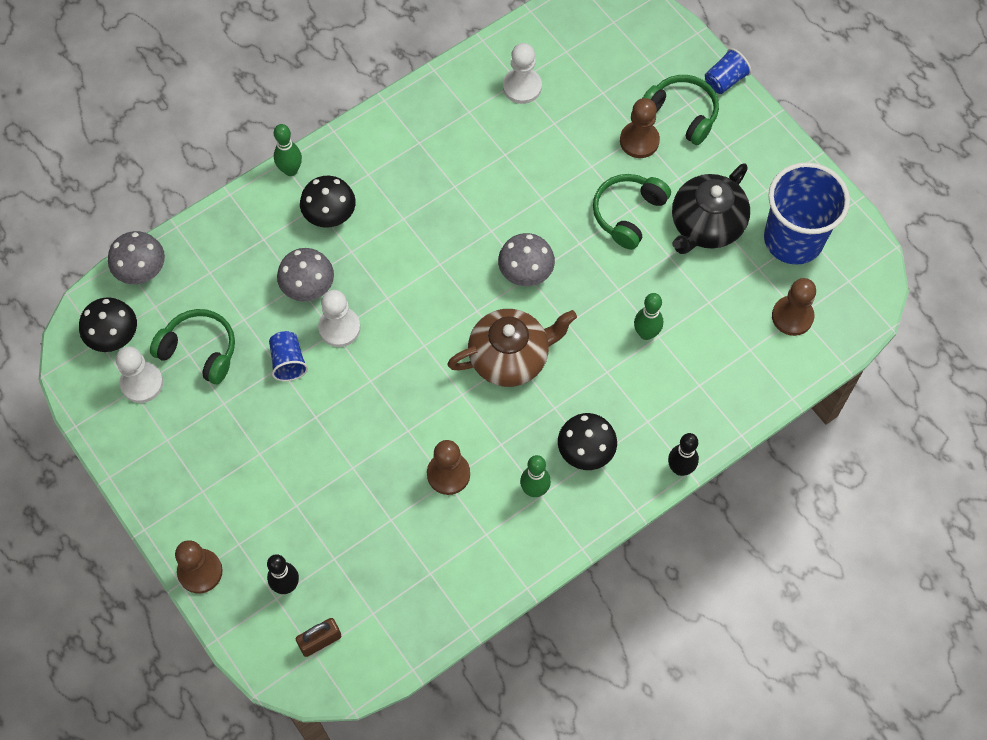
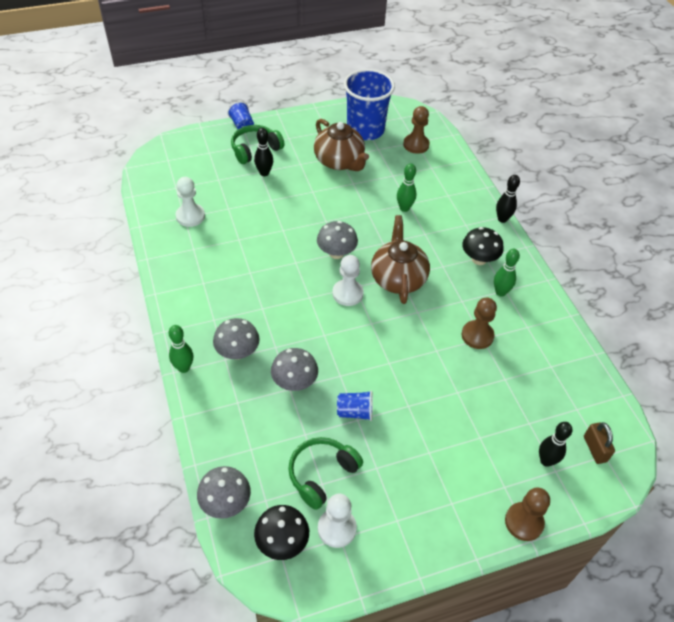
camera: 75 degrees left, 15 degrees down
(330, 215) = (237, 352): black mushroom -> grey mushroom
(339, 328) = (338, 371): white pawn -> white pawn (347, 293)
(628, 214) = (315, 192): green headphones -> none
(639, 141) = (264, 173): brown pawn -> black bowling pin
(706, 225) = (339, 161): black teapot -> brown teapot

